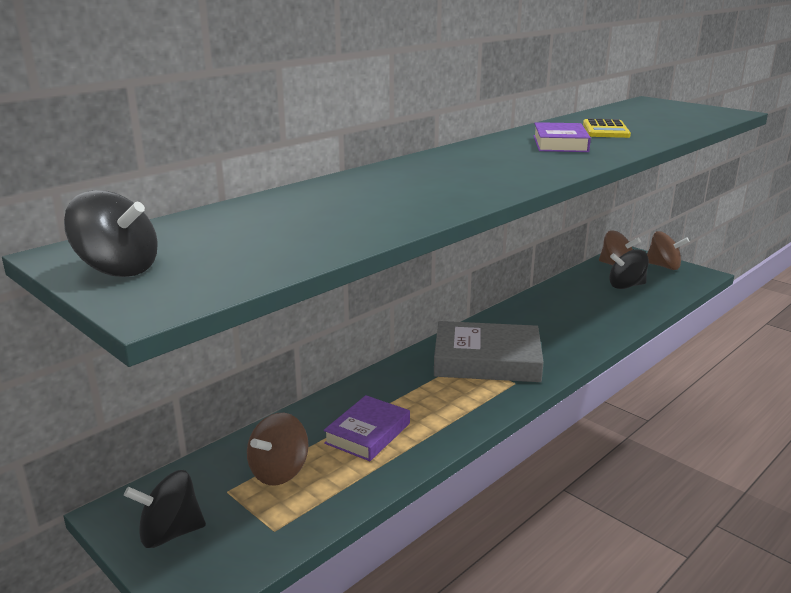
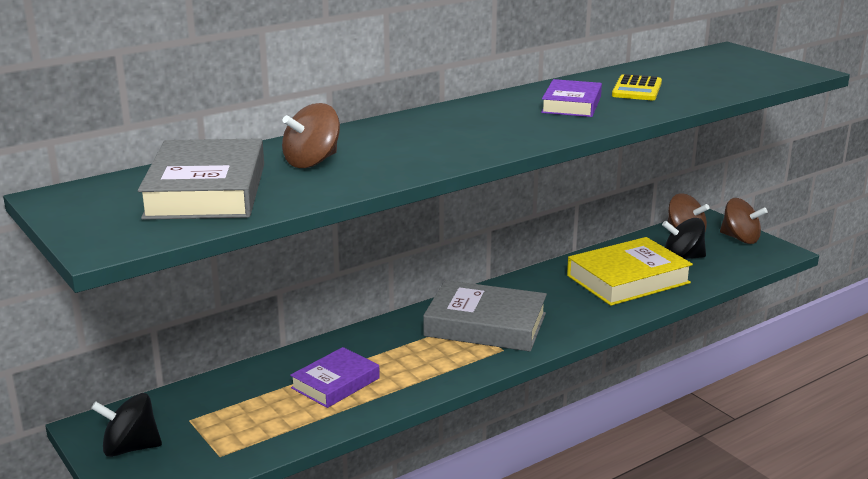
camera: 10 degrees right, 0 degrees up
(118, 269) = (89, 213): black spinning top -> none
(248, 236) = (206, 191): none -> grey book
(279, 471) = (241, 408): brown spinning top -> brown spinning top (312, 162)
(591, 307) = (628, 279): none -> yellow book

